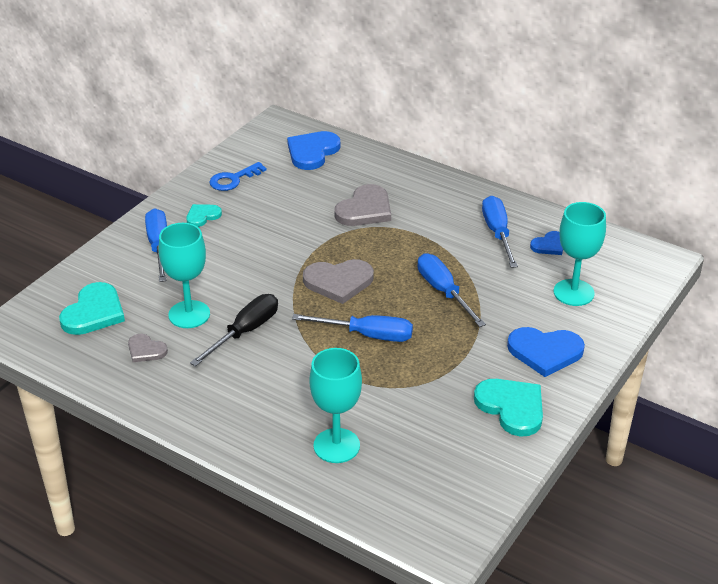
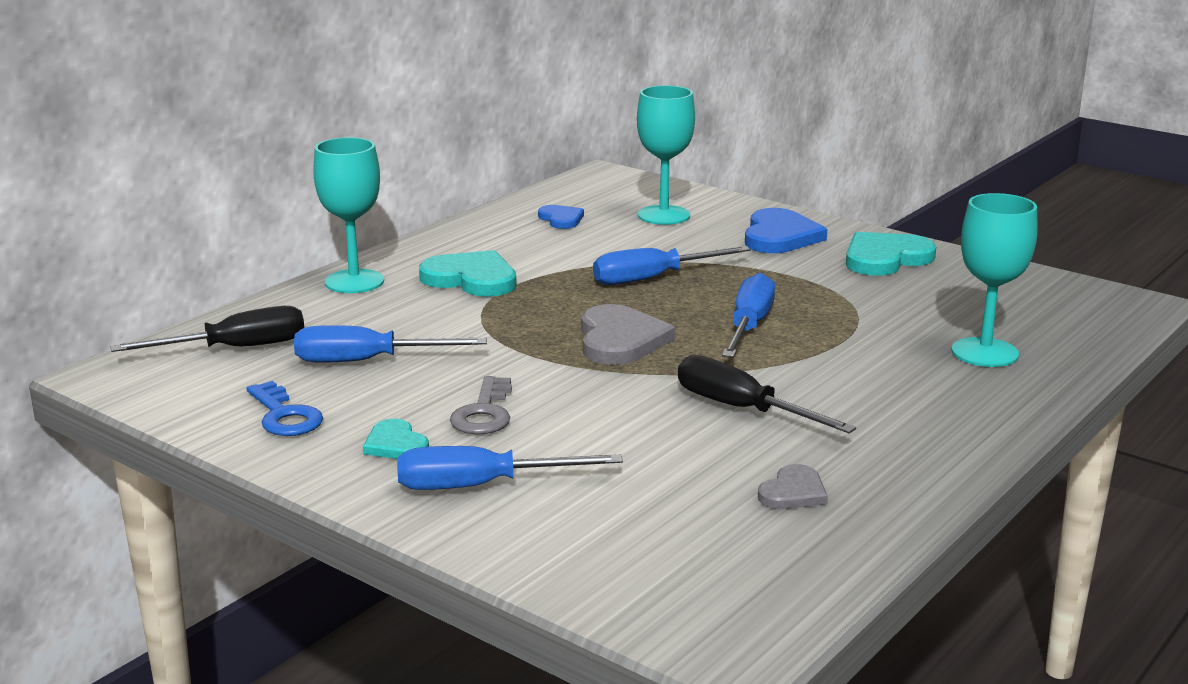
camera: 85 degrees left, 15 degrees down
(94, 312) = (682, 548): turquoise heart -> turquoise heart (471, 279)
(189, 314) = (694, 455): turquoise goblet -> turquoise goblet (354, 282)
(238, 240) = (484, 413): none -> grey key
(312, 152) = (235, 348): blue heart -> black screwdriver
(365, 209) = (433, 316): grey heart -> none
(497, 233) = (525, 242): blue screwdriver -> blue screwdriver (367, 361)

